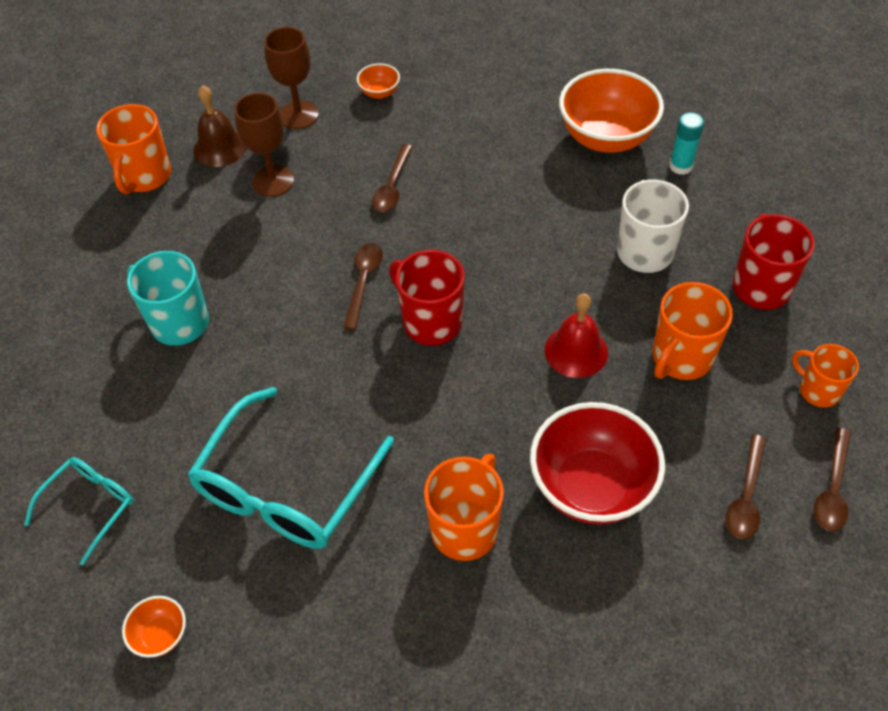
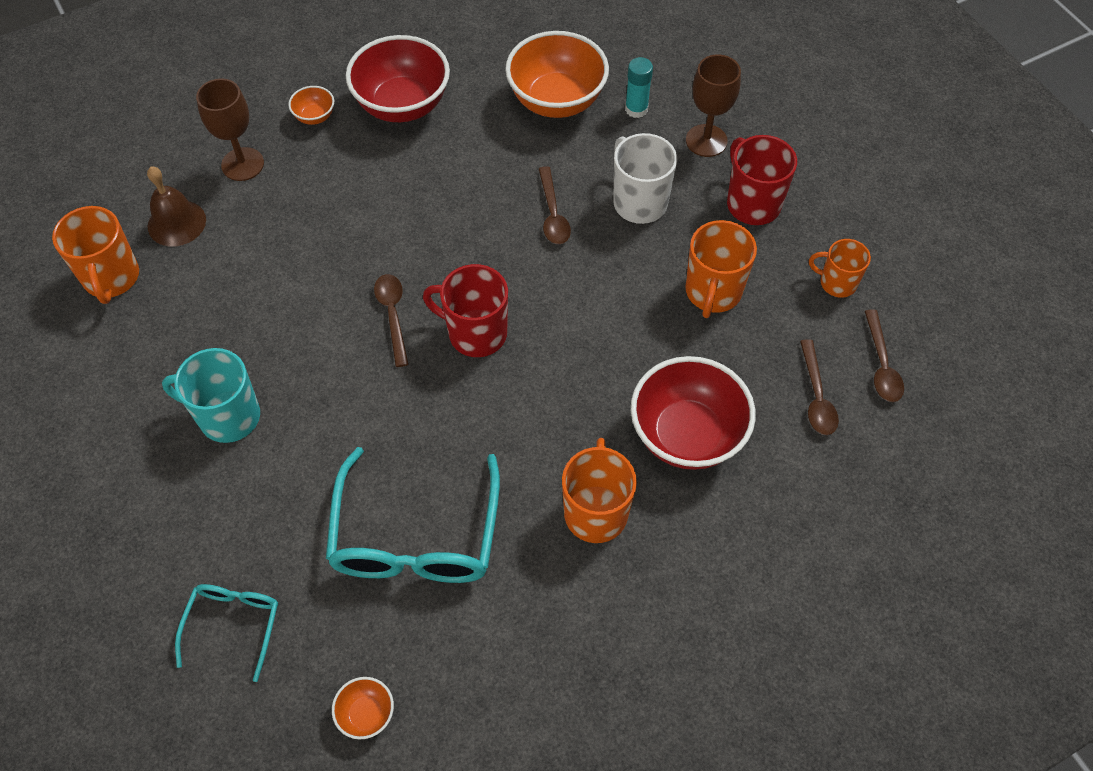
camera: 25 degrees left, 5 degrees up
(273, 181) = (251, 242): brown goblet -> brown goblet (706, 140)
(392, 186) = (375, 210): brown spoon -> brown spoon (553, 214)
(461, 104) = (402, 105): none -> red bowl
(576, 351) = (620, 316): red bell -> none

